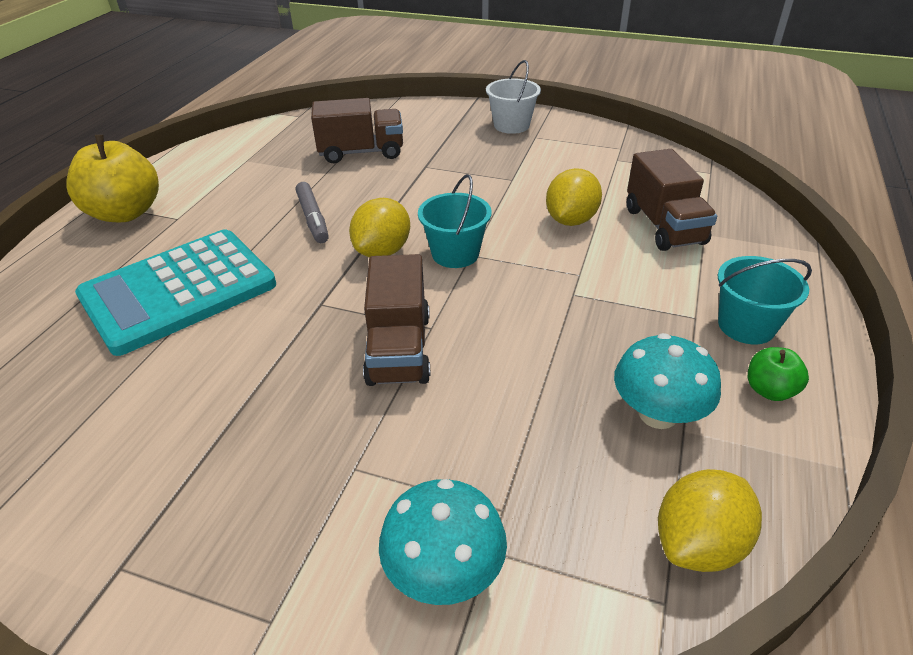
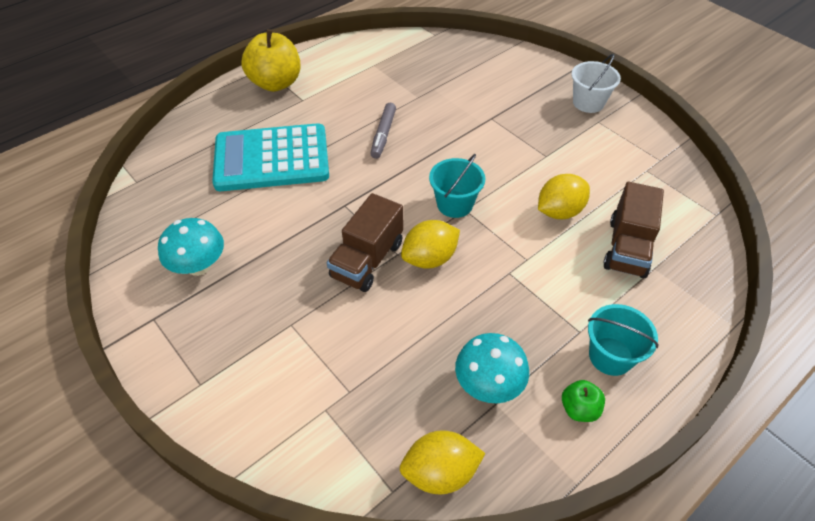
camera: 30 degrees right, 10 degrees up
(361, 152) = (455, 87): brown truck -> none
(383, 251) = (409, 181): yellow lemon -> yellow lemon (430, 258)
(444, 571) = (294, 407): turquoise mushroom -> turquoise mushroom (199, 266)

